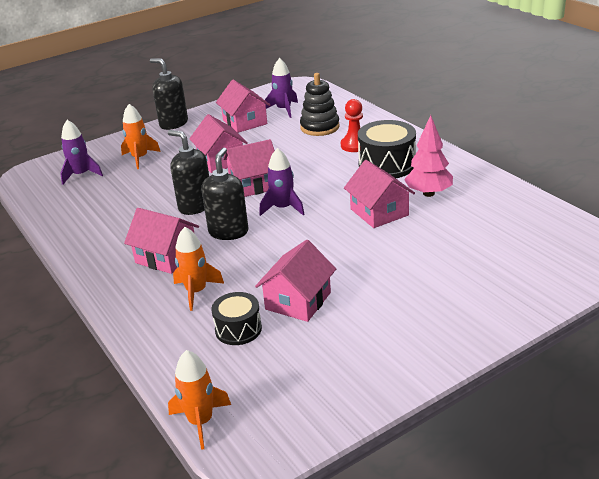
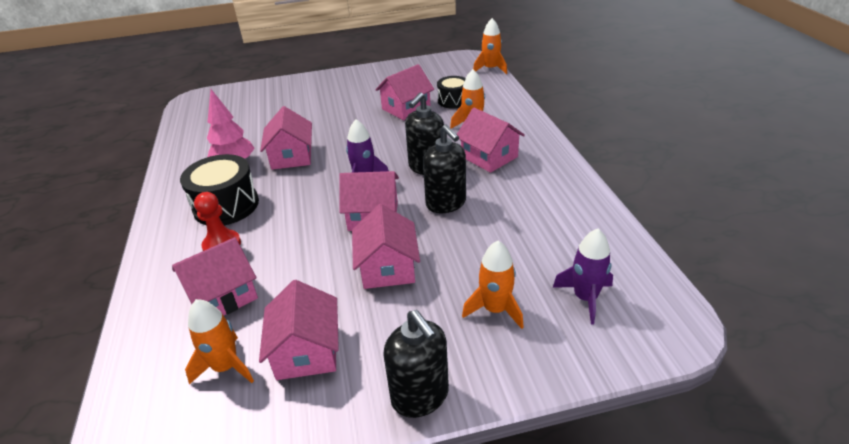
camera: 160 degrees left, 5 degrees up
(284, 109) = (226, 367): purple rocket -> orange rocket
(320, 127) = (222, 296): black stacking toy -> pink house

